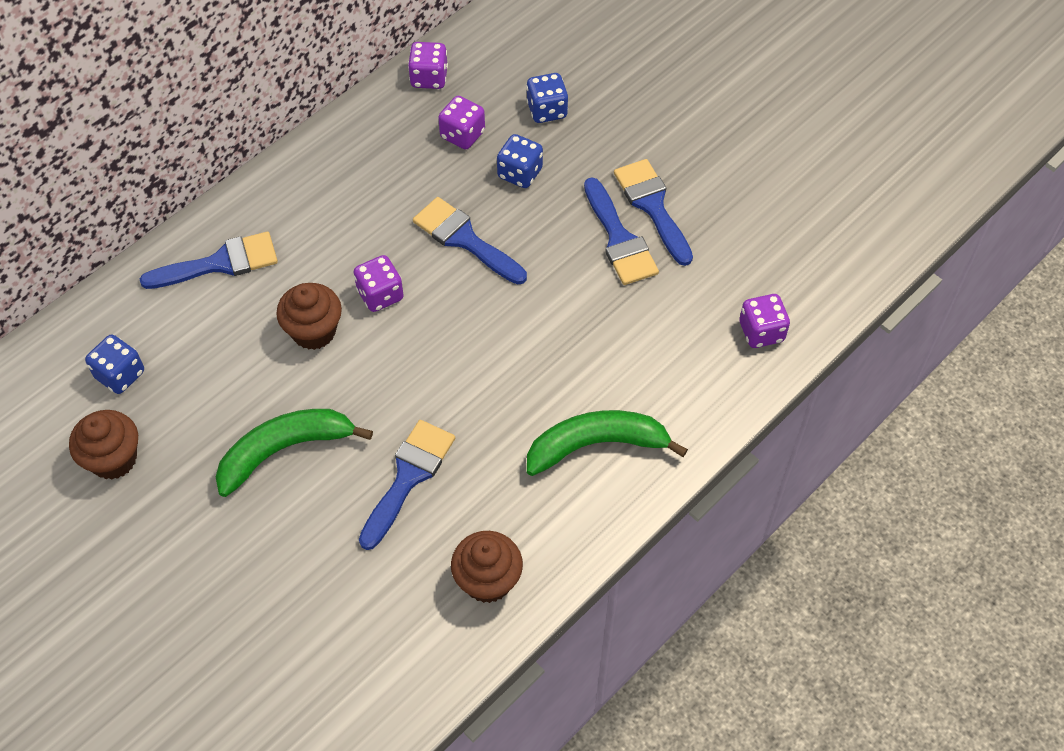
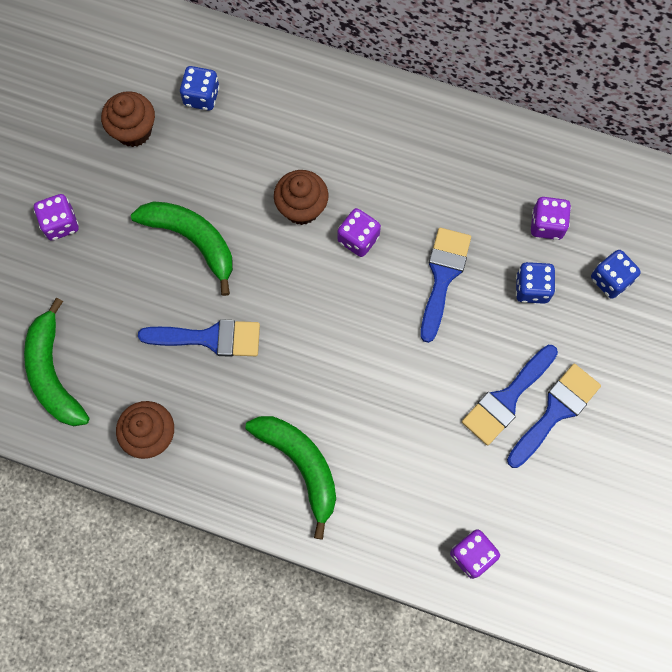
camera: 65 degrees right, 15 degrees up
(220, 263) = (329, 110): blue brush -> none
(358, 658) = (54, 373): none -> green banana
(429, 78) = (592, 170): purple dice -> purple dice (60, 224)

